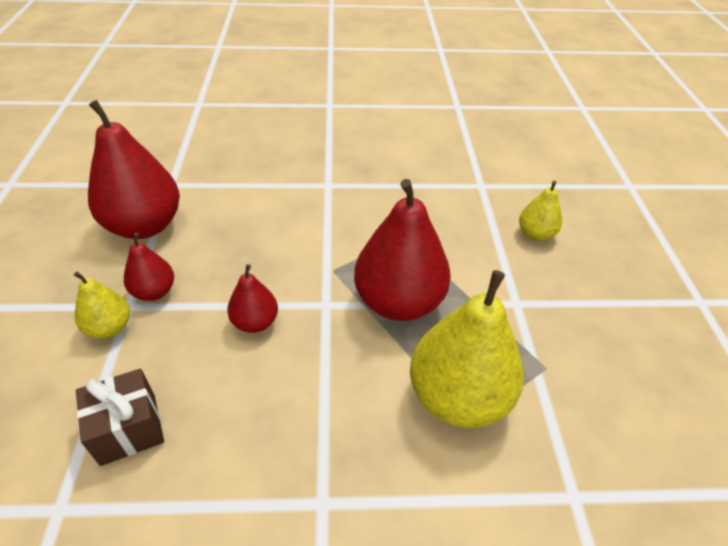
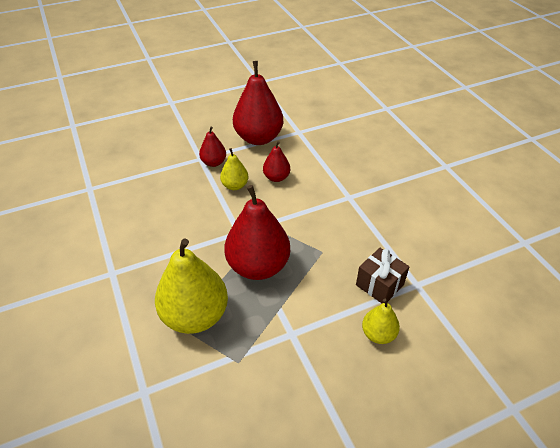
camera: 70 degrees right, 0 degrees up
(110, 327) = (184, 159): yellow pear -> yellow pear (235, 186)
(128, 429) = (131, 191): brown gift -> brown gift (379, 285)
(255, 322) = (211, 208): red pear -> red pear (276, 177)

